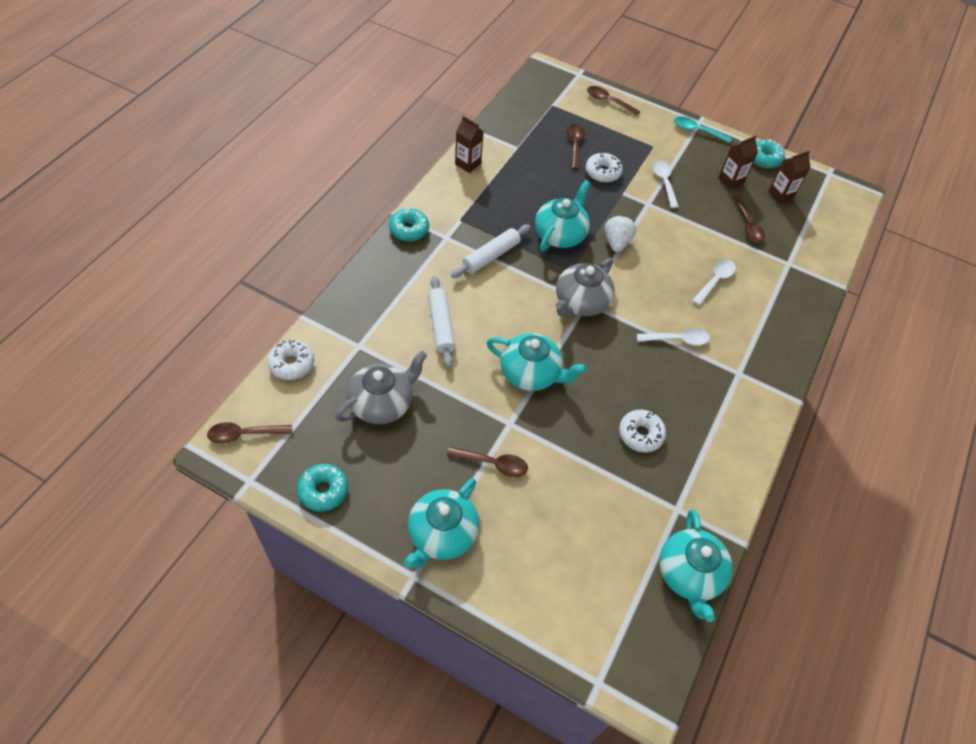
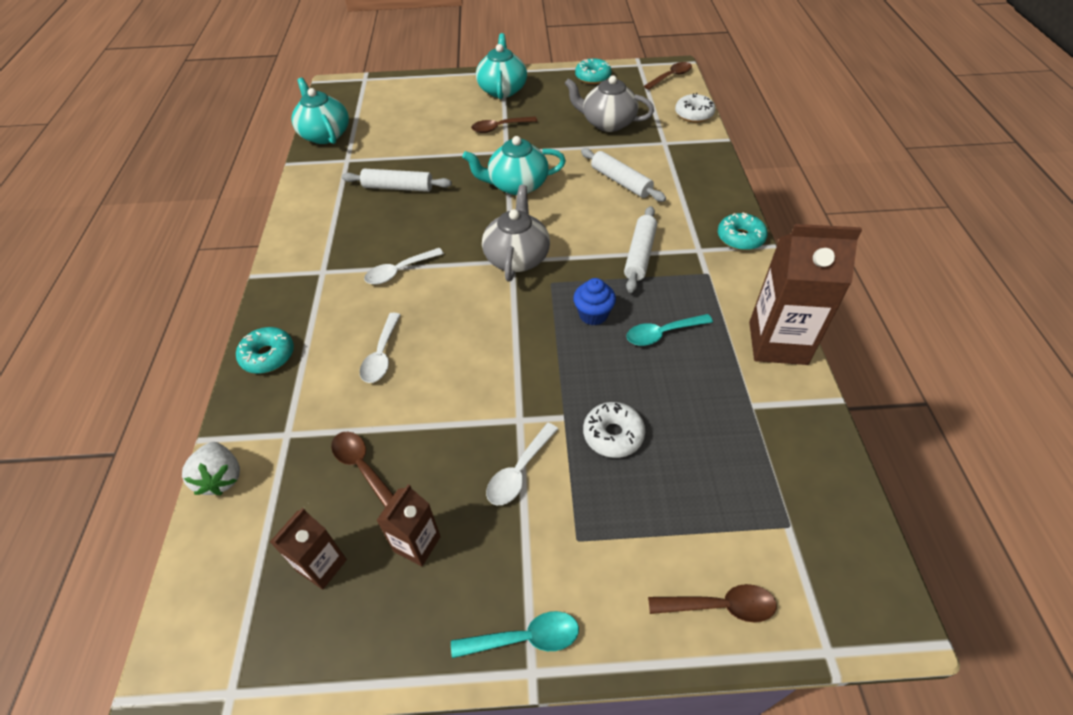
camera: 155 degrees right, 5 degrees down
(382, 403) = (607, 123): grey teapot -> grey teapot turned 90 degrees clockwise
(468, 164) = (777, 343): brown carton -> brown carton, size x1.86
(528, 202) = (662, 333): none -> turquoise spoon
(560, 234) = (593, 315): turquoise teapot -> blue cupcake
(575, 145) = (687, 460): brown spoon -> none
(616, 242) = (524, 340): white strawberry -> white strawberry (221, 478)
(640, 434) = (398, 187): white donut -> white rolling pin
(664, 182) = (519, 471): white spoon -> white spoon turned 75 degrees clockwise
(764, 158) = (372, 646): turquoise donut -> turquoise donut (268, 356)

